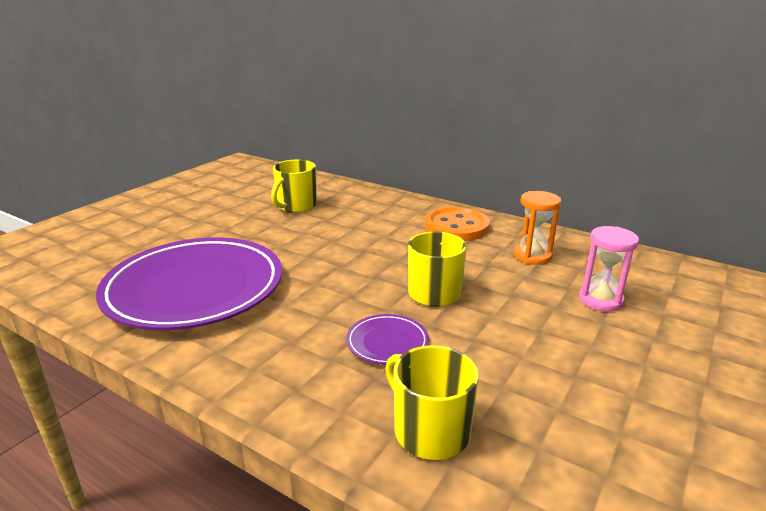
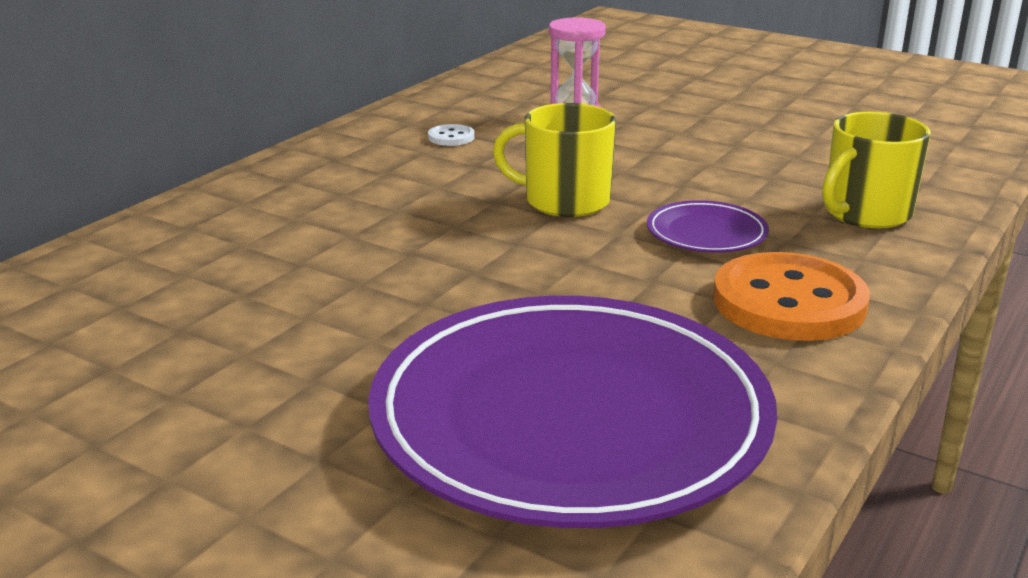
camera: 90 degrees left, 0 degrees up
(296, 206) = (136, 336): yellow mug -> none
(456, 227) = (328, 177): orange button -> orange button (789, 302)
(532, 256) = (451, 137): orange hourglass -> white button

